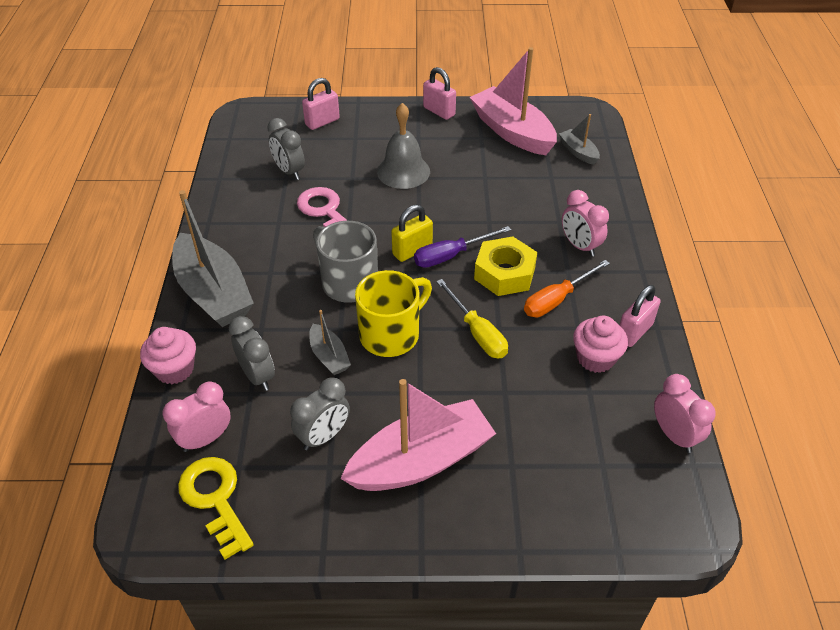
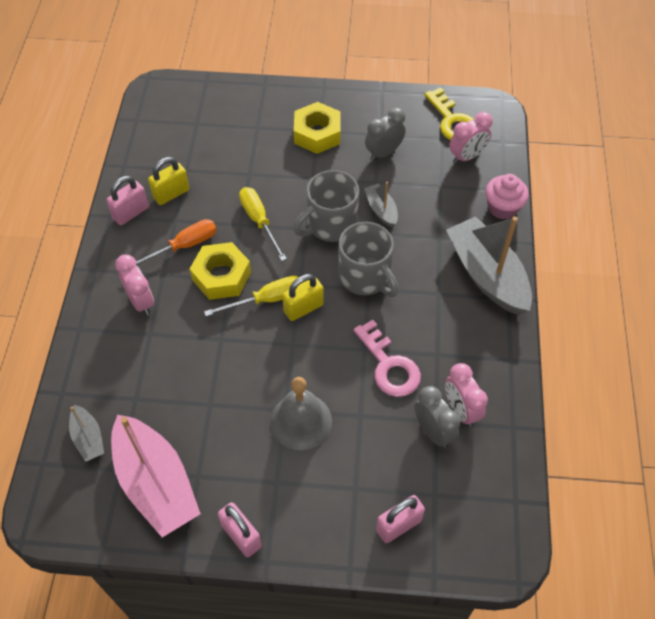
camera: 175 degrees left, 10 degrees up
(257, 376) = (436, 198): grey clock -> none
(391, 334) = (330, 225): yellow mug -> grey mug
(421, 461) = (317, 134): pink boat -> yellow nut
(451, 255) = (267, 299): purple screwdriver -> yellow screwdriver
(595, 358) = (171, 194): pink cupcake -> yellow padlock
(674, 435) = (140, 137): pink clock -> pink clock (461, 410)

